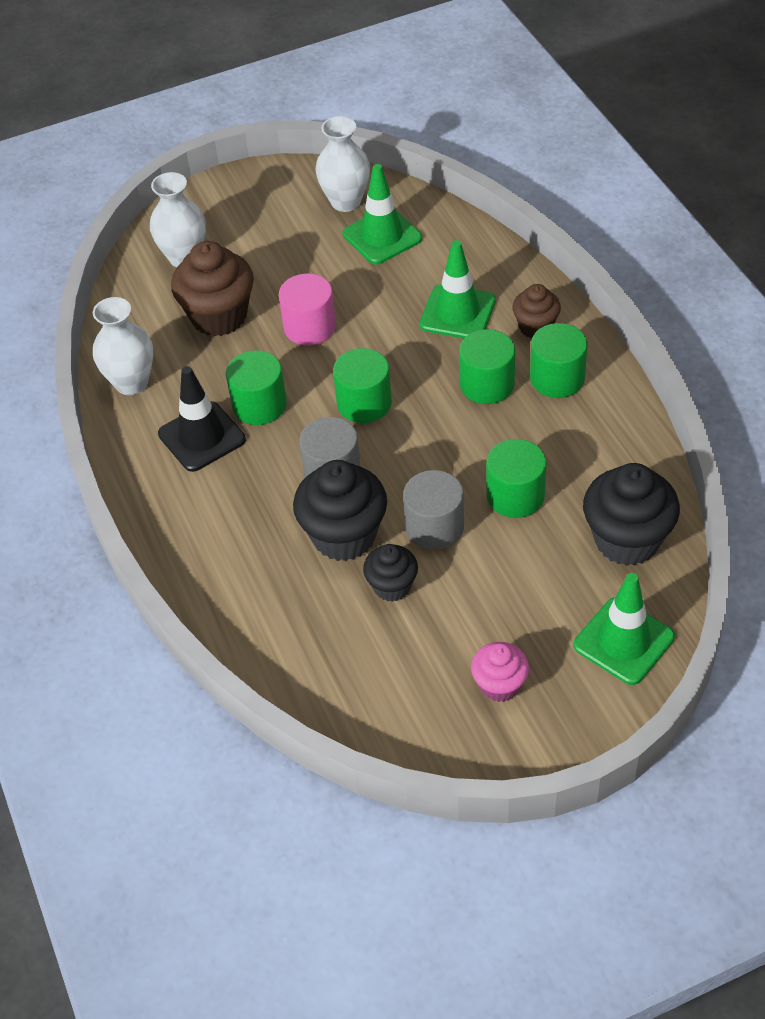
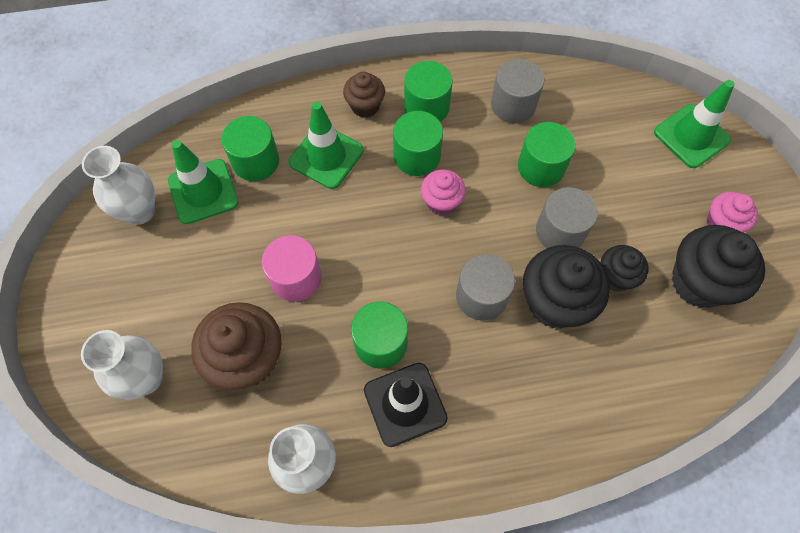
camera: 80 degrees left, 15 degrees up
(364, 403) = (407, 253): green cylinder -> green cylinder (256, 161)
(435, 417) = (441, 202): none -> pink cupcake
(594, 454) = (513, 105): none -> grey cylinder
(627, 540) = (600, 108): black cupcake -> black cupcake (698, 282)

